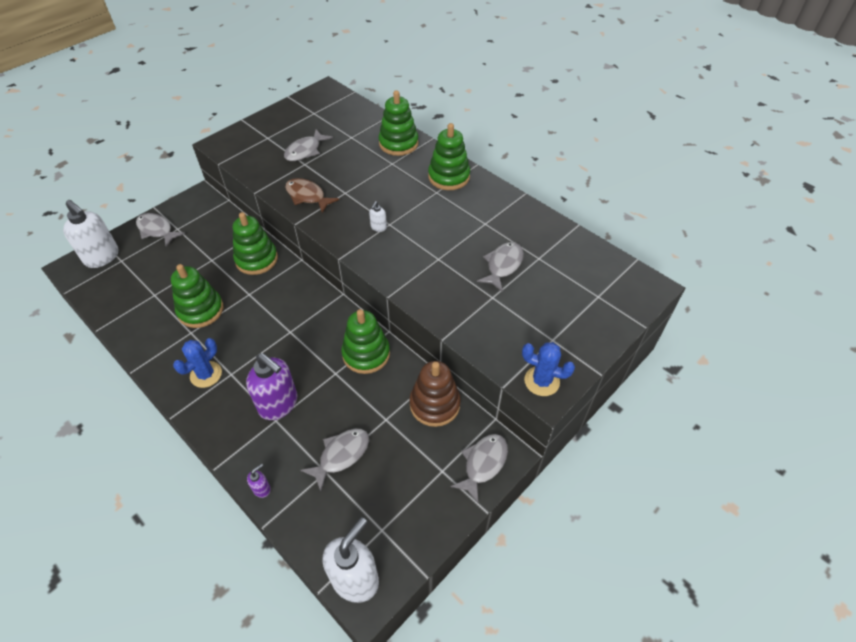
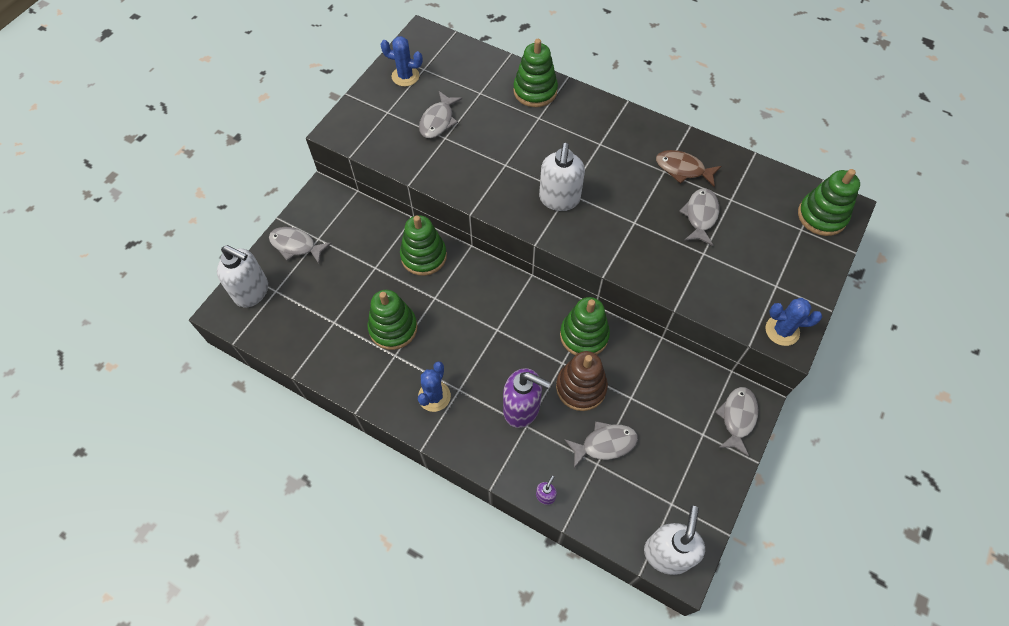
camera: 15 degrees left, 10 degrees up
(296, 115) = (405, 76): none -> blue cactus
(307, 196) = (468, 178): brown fish -> brown fish (683, 169)
(341, 455) = (605, 444): grey fish -> grey fish turned 45 degrees clockwise
(378, 227) = (559, 199): white soap dispenser -> white soap dispenser, size x2.30
(434, 404) = (670, 371): brown stacking toy -> brown stacking toy (581, 387)
(449, 177) = (605, 122): green stacking toy -> green stacking toy (822, 216)

